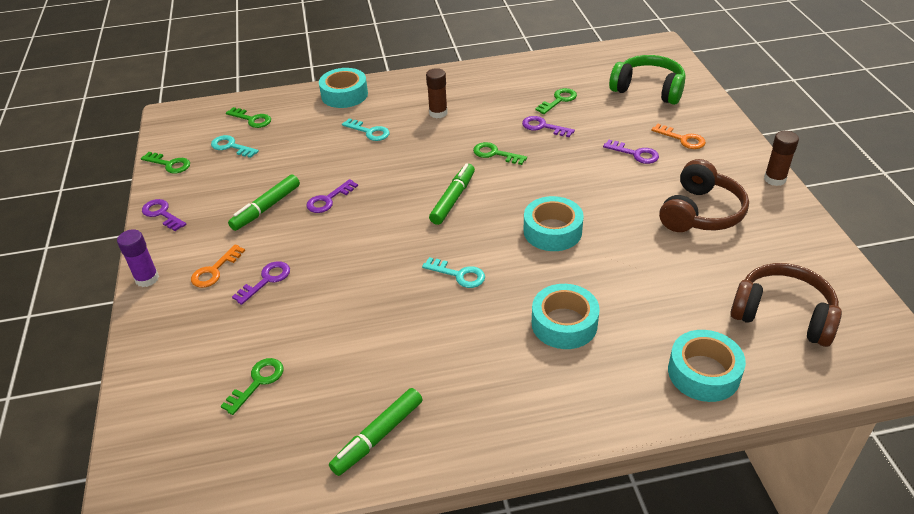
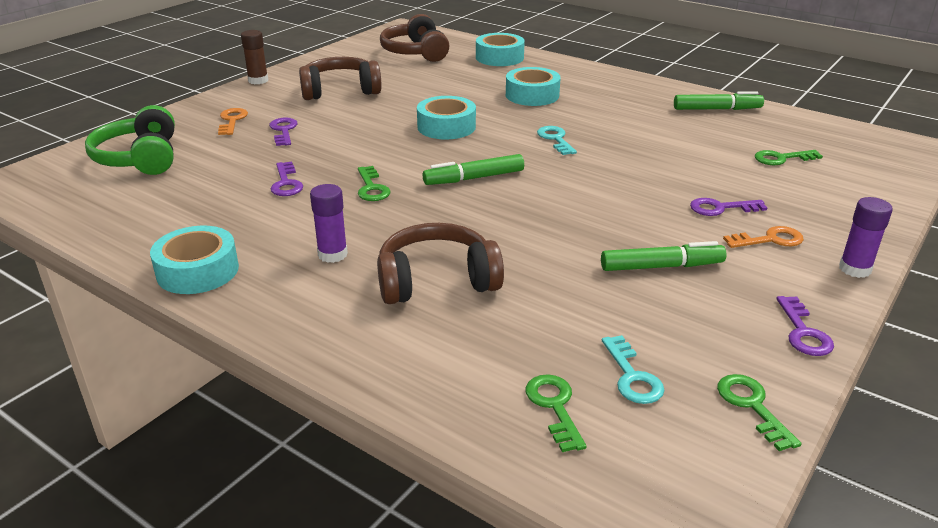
camera: 135 degrees left, 10 degrees down
(328, 200) = (585, 238): purple key -> none
(344, 95) = (377, 356): turquoise tape -> turquoise tape (198, 271)
(369, 132) = (437, 281): turquoise key -> brown headphones
(438, 113) = (332, 254): brown glue stick -> purple glue stick
(559, 100) = (216, 194): green key -> none

